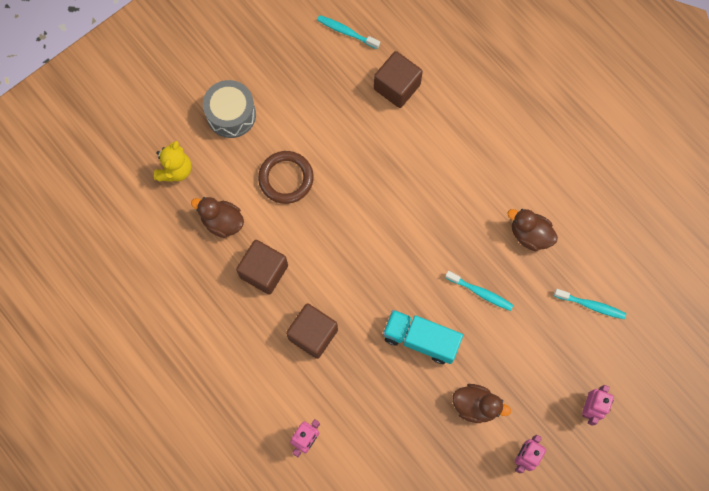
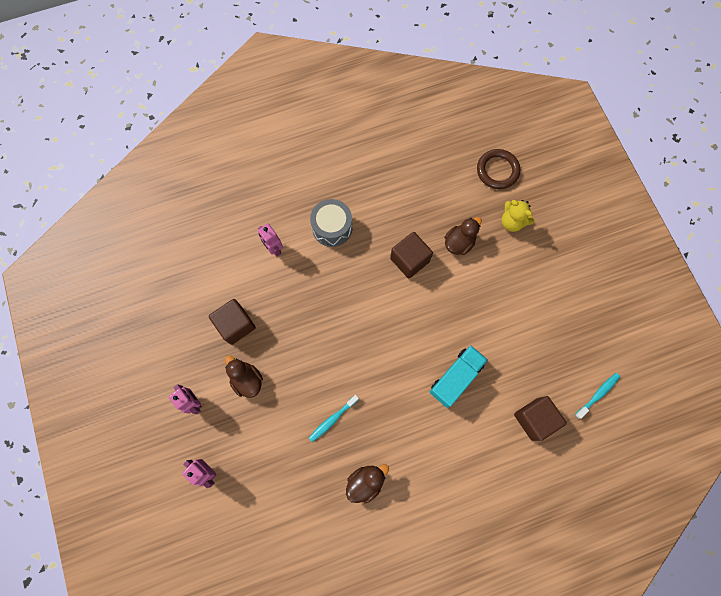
camera: 110 degrees right, 0 degrees up
(231, 114) = (547, 276): grey drum -> grey drum (332, 227)
(286, 178) = (479, 300): brown ring -> brown ring (497, 170)
(313, 334) = (348, 279): brown cube -> brown cube (236, 325)
(420, 339) = (313, 357): turquoise truck -> turquoise truck (456, 378)
(475, 405) = (247, 380): brown duck -> brown duck turned 105 degrees clockwise
(591, 305) = (287, 509): turquoise toothbrush -> none

